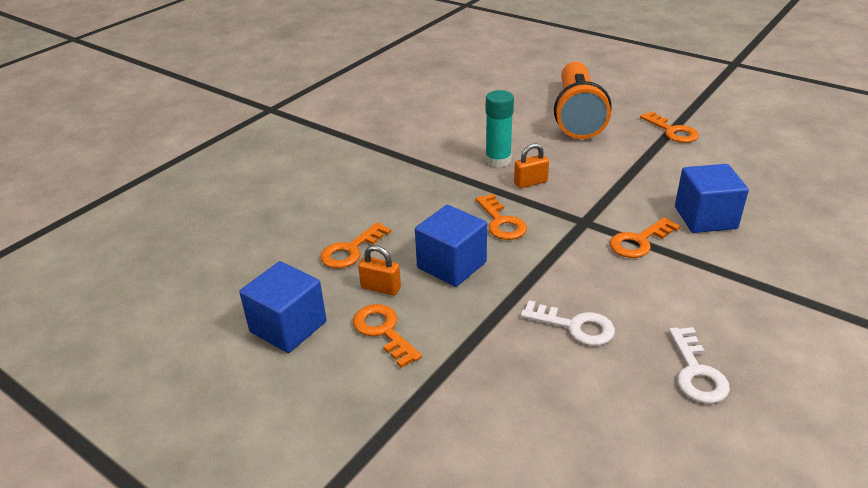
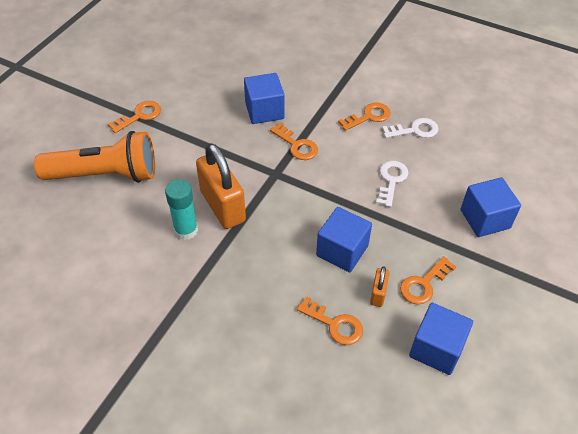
camera: 100 degrees left, 15 degrees up
(489, 426) = (485, 219): none -> blue cube
(501, 222) = (282, 223): orange key -> orange key (369, 116)
(530, 182) = (222, 206): orange padlock -> orange padlock, size x2.17

